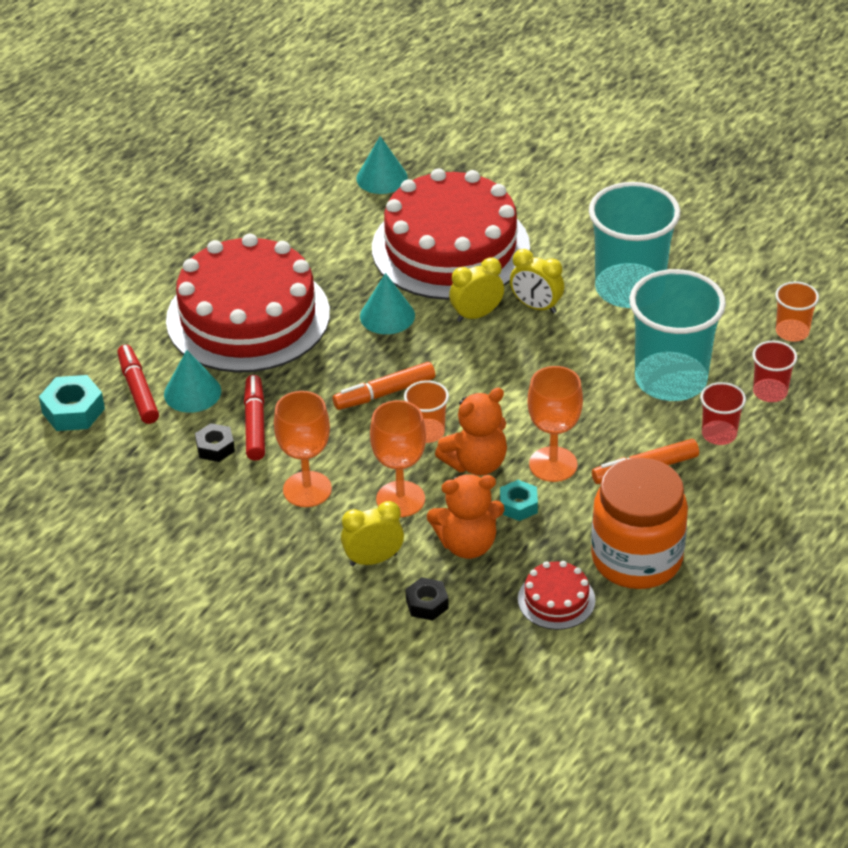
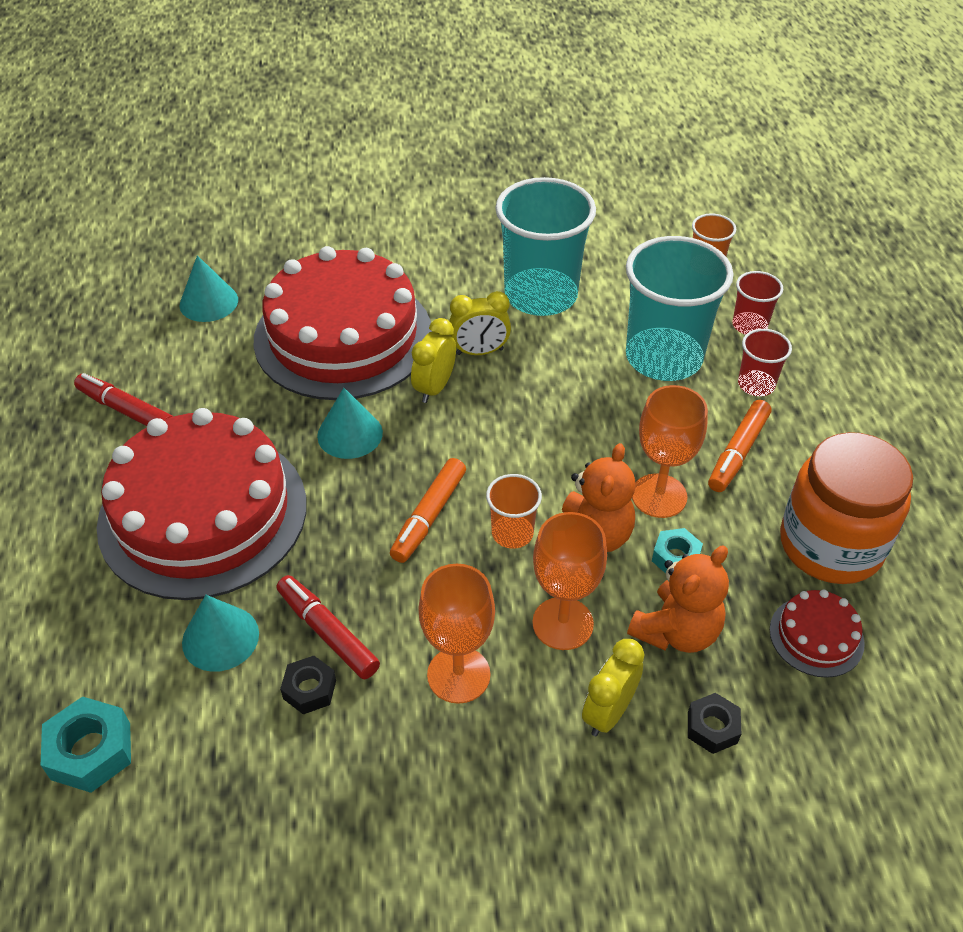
camera: 40 degrees left, 5 degrees up
(138, 390) = (152, 674): red marker -> red marker (126, 410)

